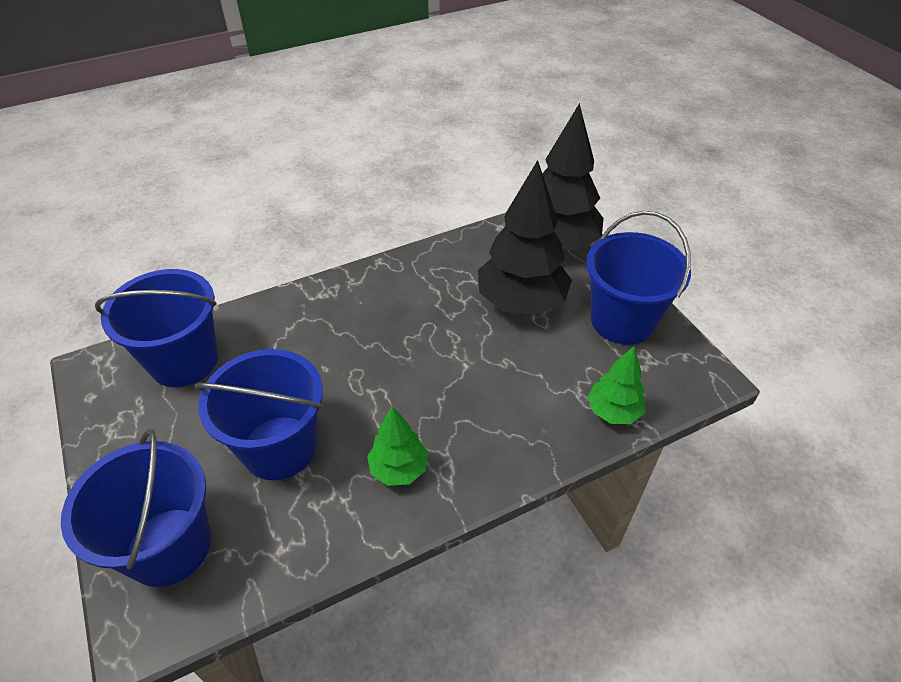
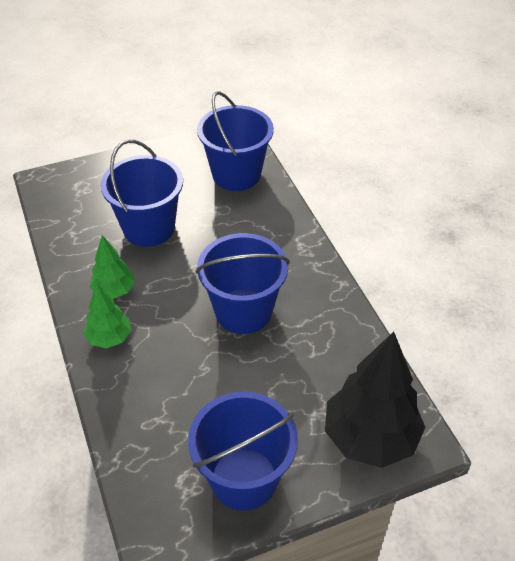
camera: 95 degrees right, 0 degrees up
(169, 546) = (90, 185): blue bucket -> blue bucket (243, 311)
(521, 302) = (279, 390): black tree -> none
(613, 411) = (132, 443): green tree -> green tree (109, 338)

